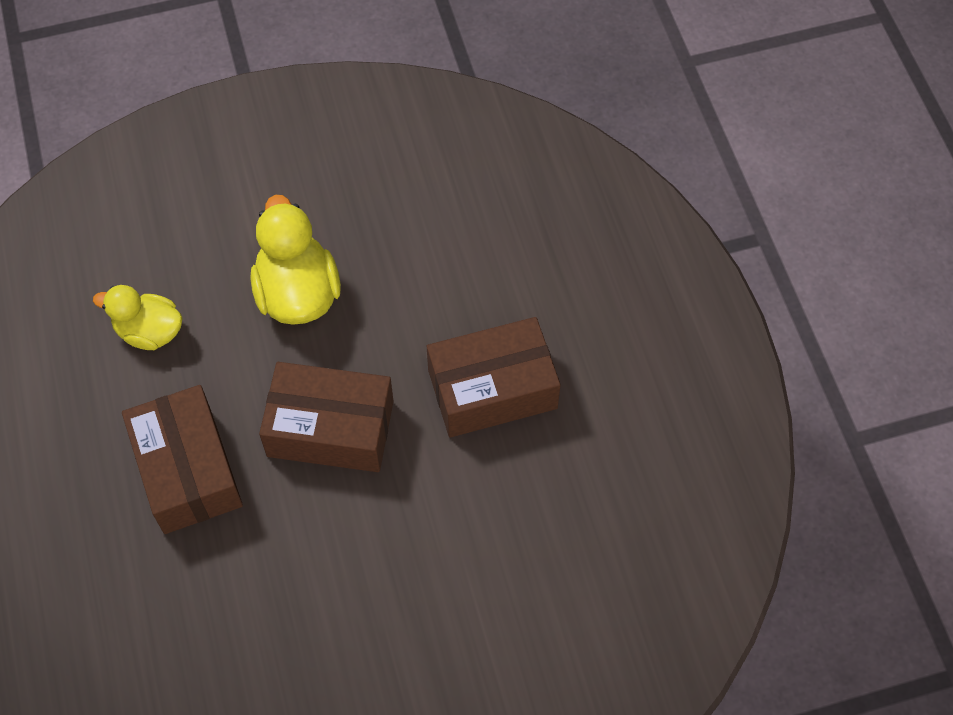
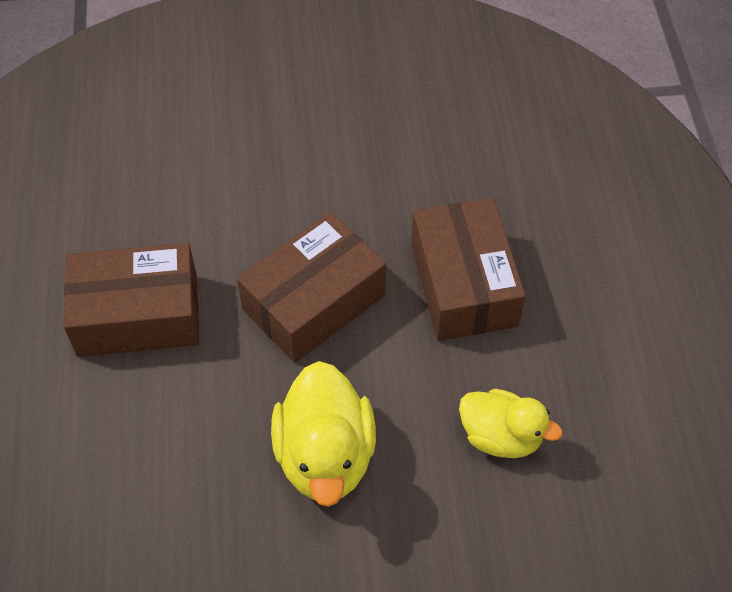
camera: 170 degrees left, 5 degrees down
(330, 428) = (314, 302): brown box -> brown box turned 60 degrees counterclockwise

